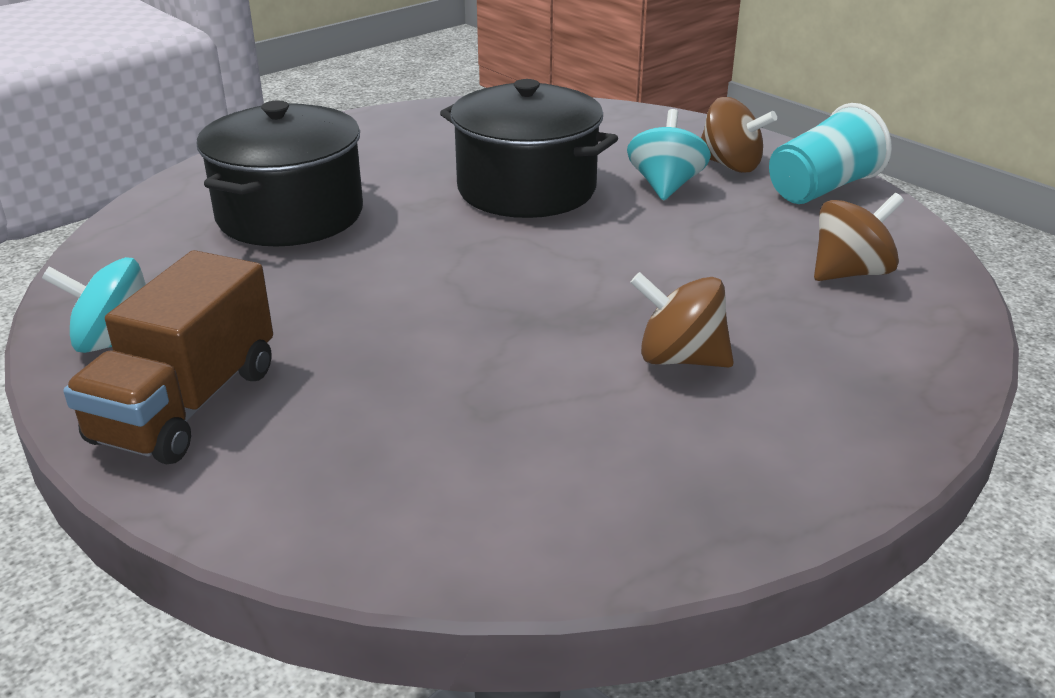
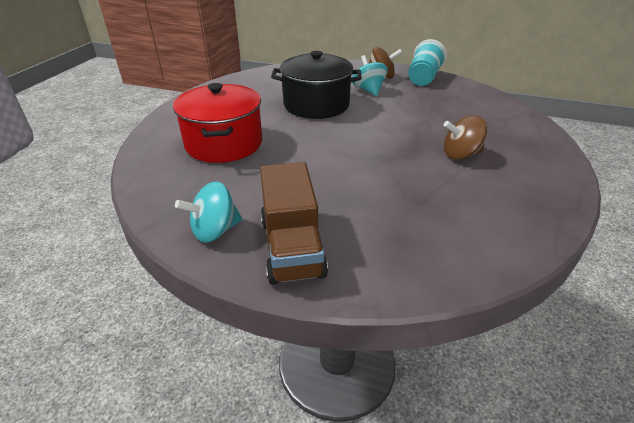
camera: 30 degrees left, 5 degrees up
(290, 214) = (224, 143): black pot -> red pot
(850, 272) = (472, 106): brown spinning top -> none

